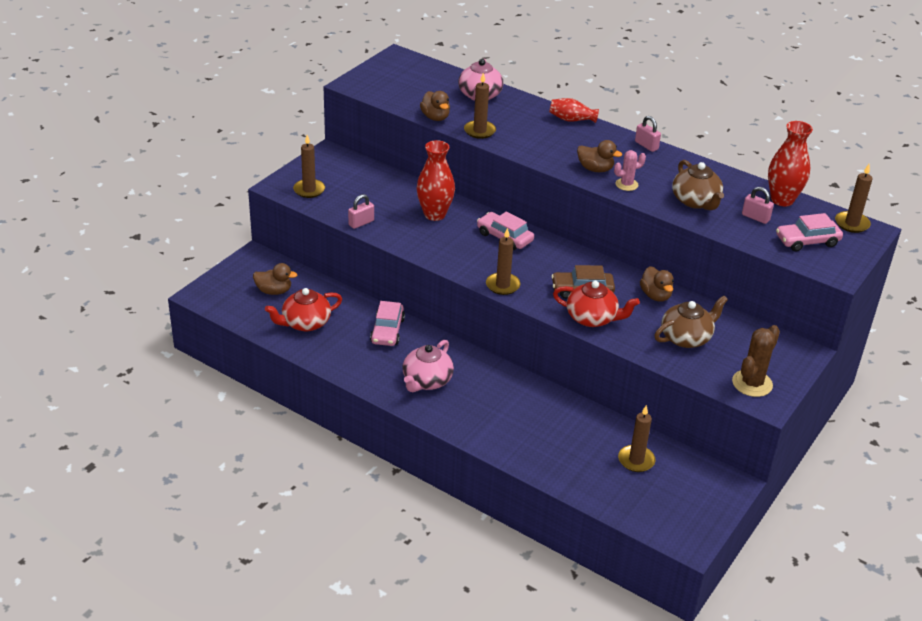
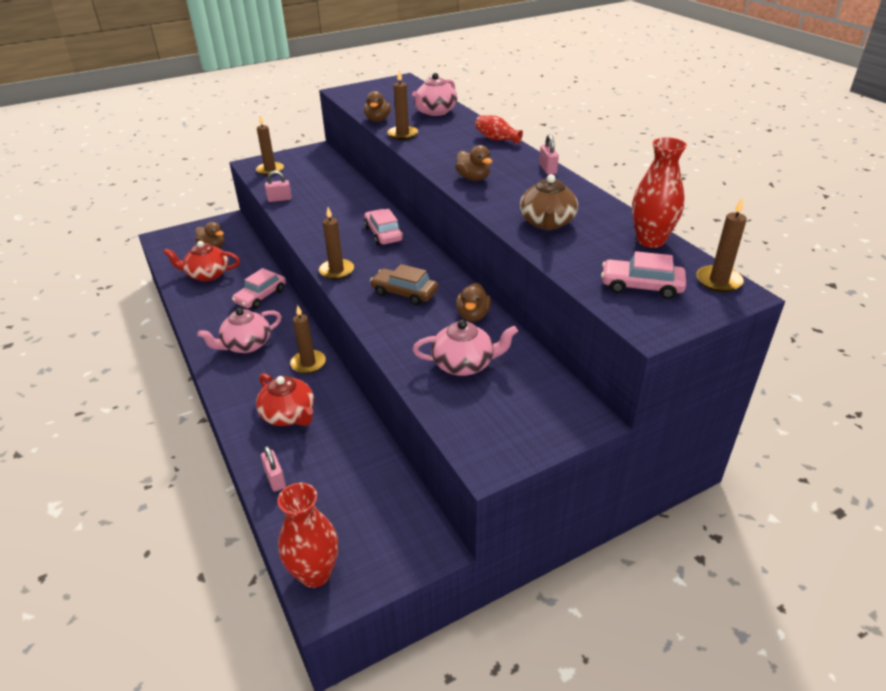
camera: 30 degrees right, 0 degrees up
(434, 214) = (345, 205): red vase -> red vase (315, 573)
(592, 318) = (387, 319): red teapot -> red teapot (289, 415)
(626, 184) = (490, 195): pink cactus -> none
(636, 460) = (355, 482): brown candle -> brown candle (308, 363)
(686, 338) = (464, 364): brown teapot -> pink teapot
(752, 383) = (491, 435): brown cactus -> none
(755, 217) = (600, 250): pink padlock -> pink padlock (275, 479)

